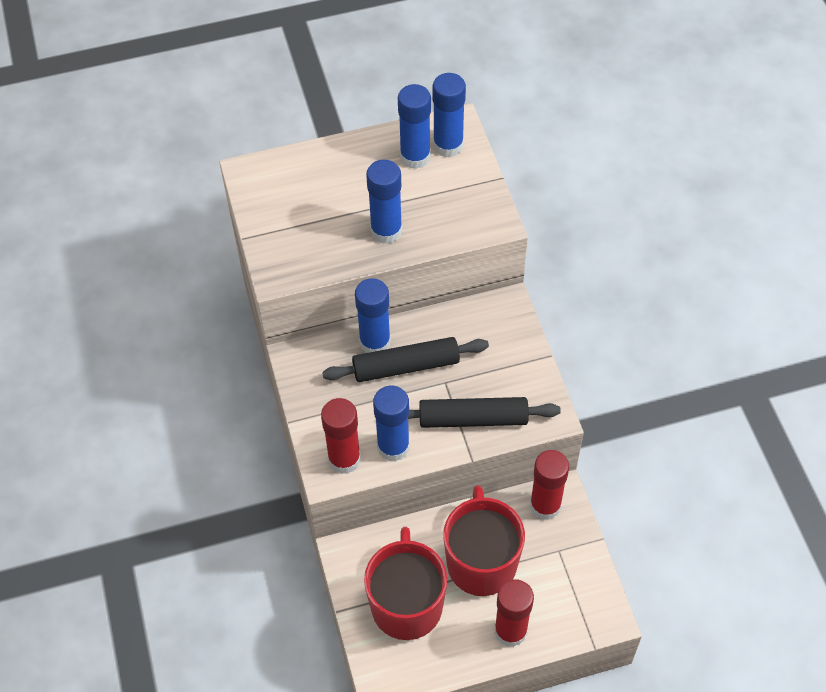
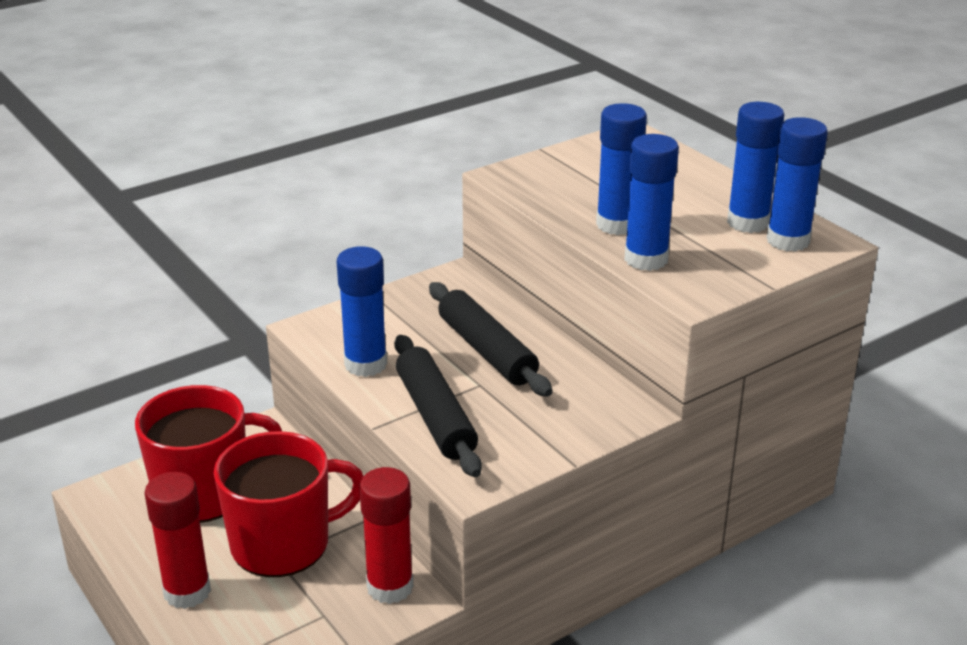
camera: 70 degrees right, 25 degrees down
(344, 459) = (333, 334): red glue stick -> none
(375, 342) = (508, 322): blue glue stick -> blue glue stick (646, 259)

